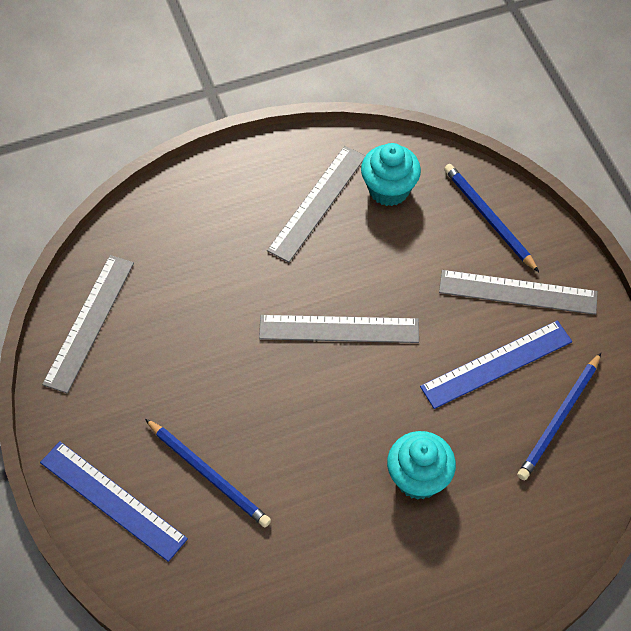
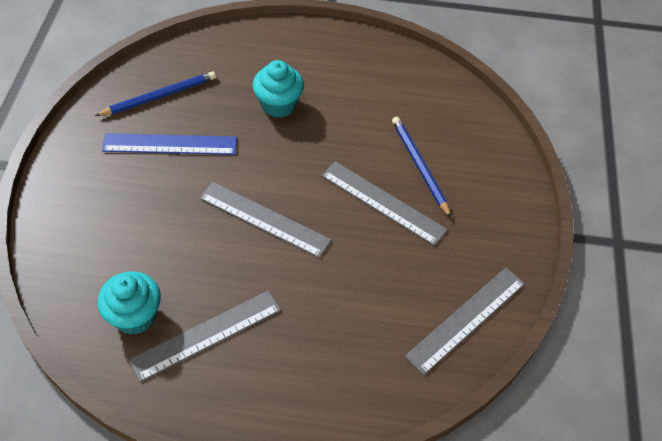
camera: 155 degrees left, 5 degrees down
(112, 500) = (496, 180): blue ruler -> none
(489, 218) = (77, 248): blue pencil -> none
(518, 292) = (110, 182): grey ruler -> grey ruler (383, 202)

